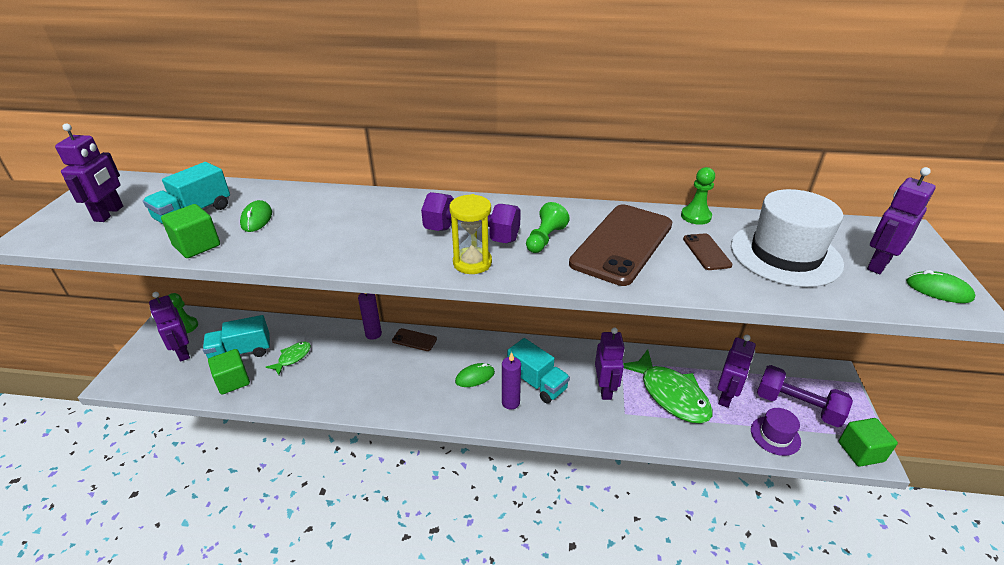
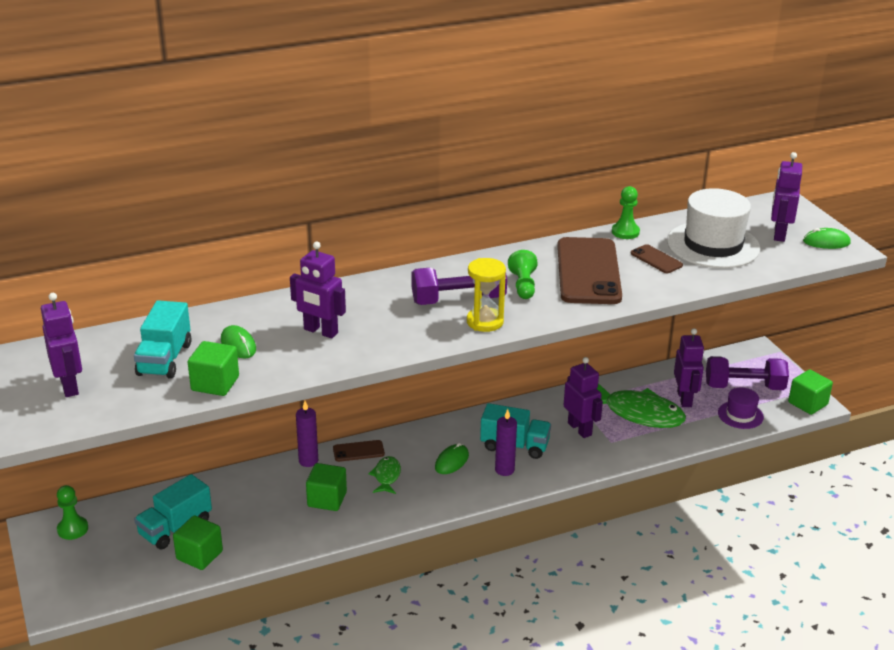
camera: 30 degrees left, 5 degrees down
(182, 352) = (103, 553): purple robot -> purple robot (320, 331)
(292, 358) = (242, 512): green fish -> green fish (386, 476)
(356, 371) = (327, 499): none -> green cube

